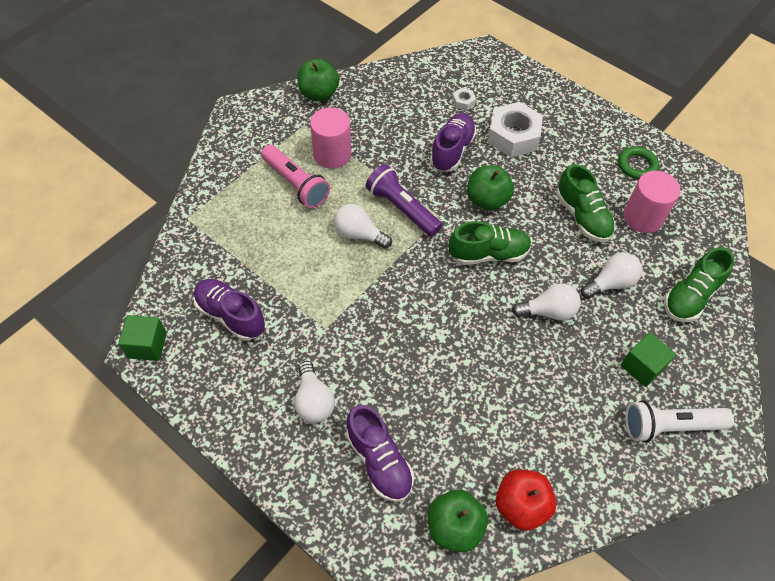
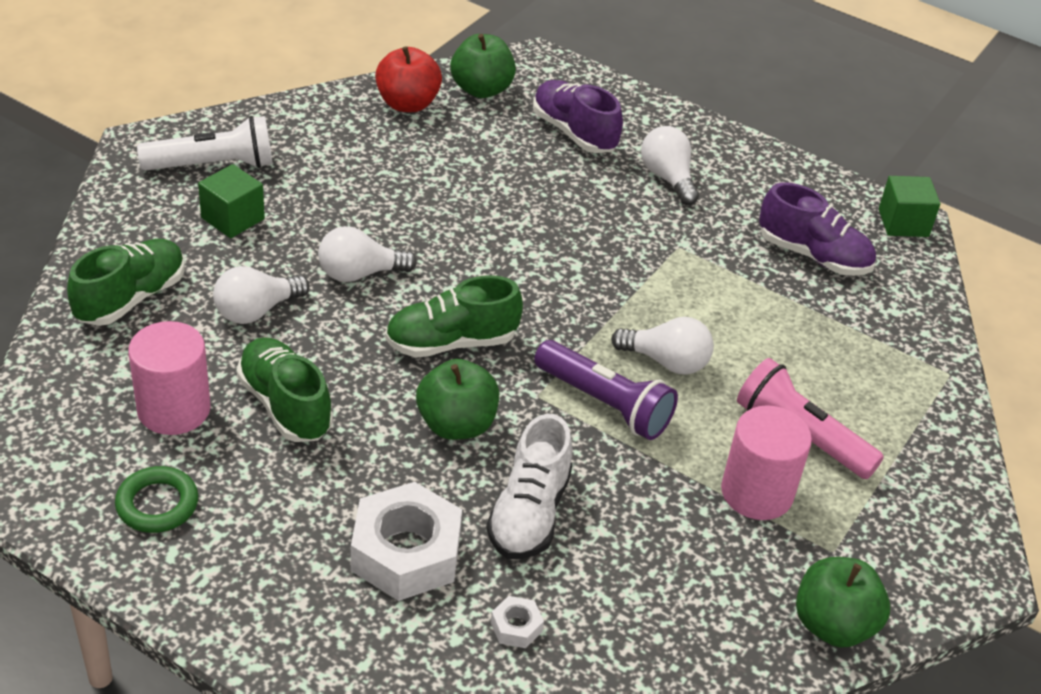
camera: 170 degrees right, 15 degrees down
(452, 150) = (529, 513): purple shoe -> white shoe

